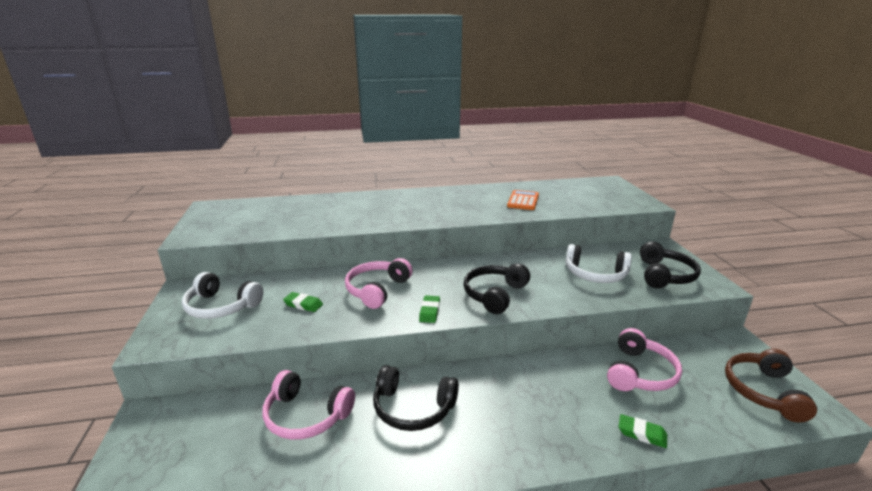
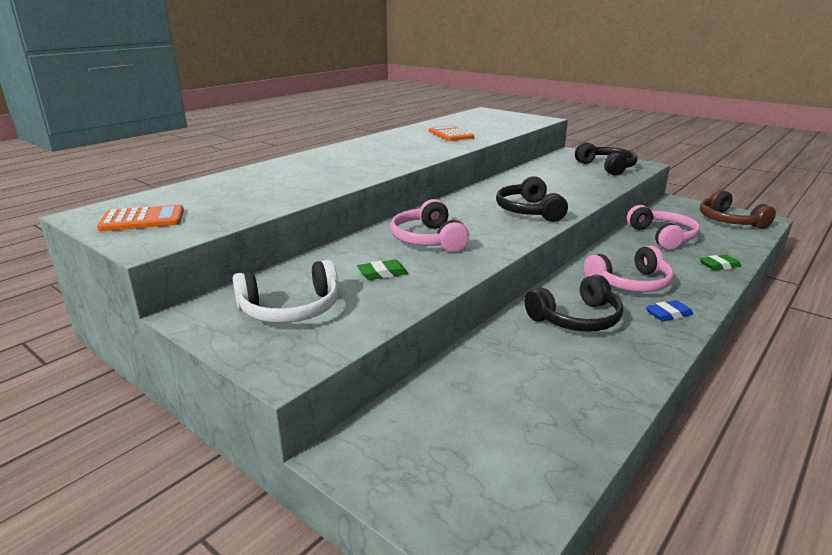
camera: 40 degrees left, 0 degrees up
(220, 218) = (142, 220): none -> orange calculator
(306, 416) = (509, 366): pink headphones -> pink headphones (630, 283)
(429, 311) = (506, 237): green eraser -> none
(491, 450) = (668, 314): none -> blue eraser
(595, 274) = (567, 179): white headphones -> none

